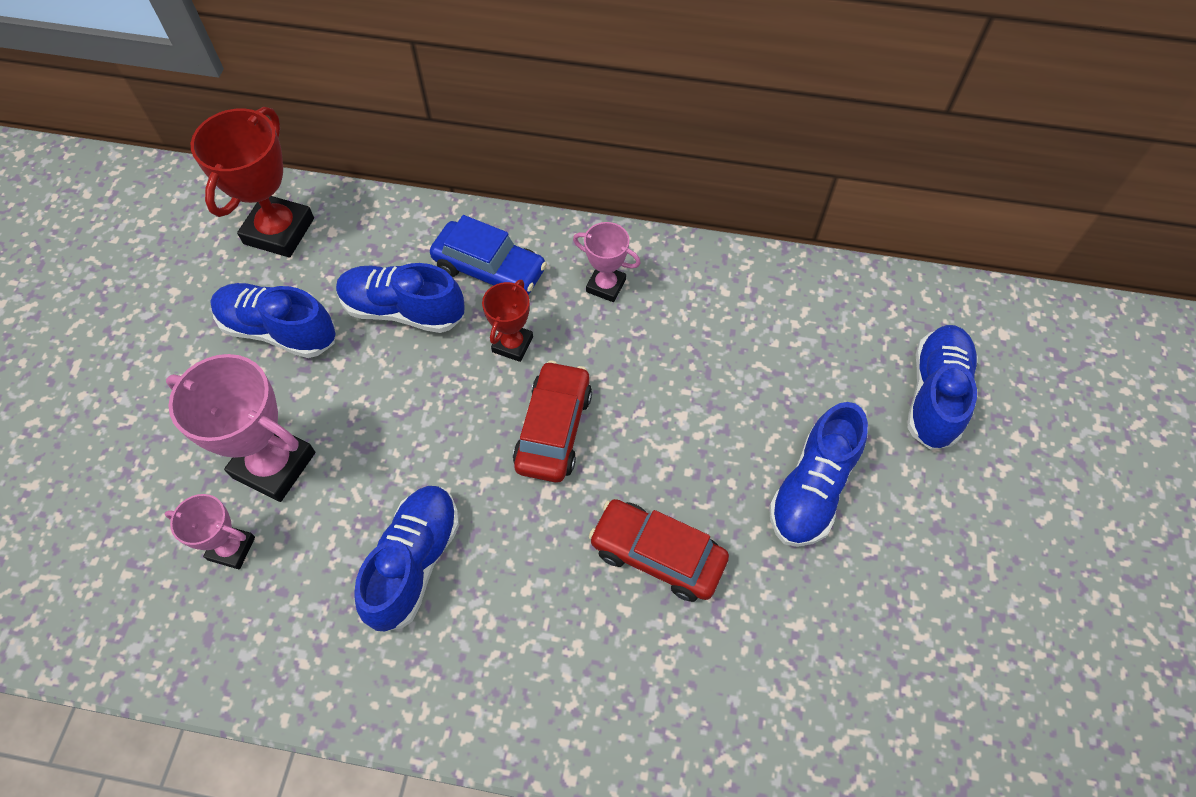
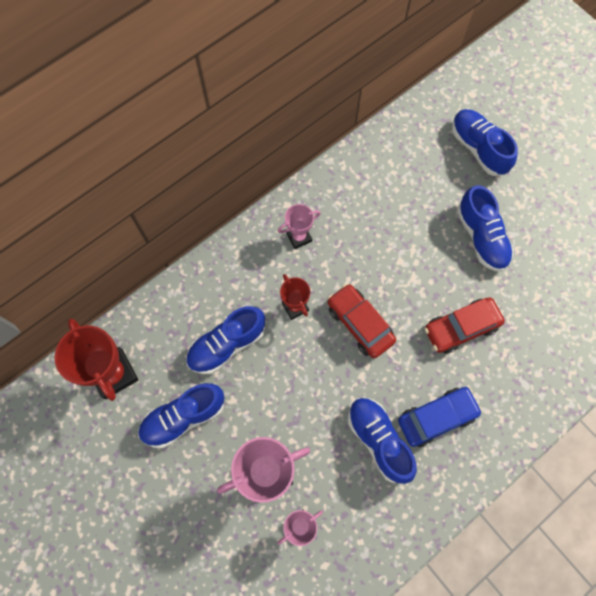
camera: 50 degrees left, 10 degrees up
(490, 269) = (239, 284): blue car -> blue car (436, 417)

